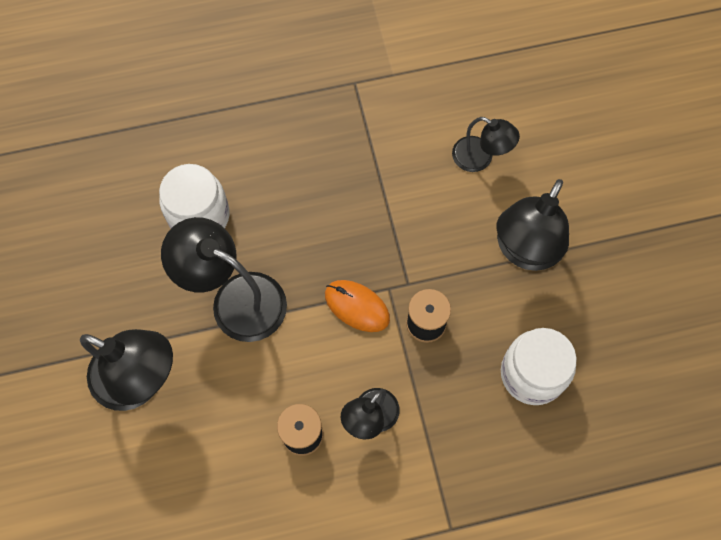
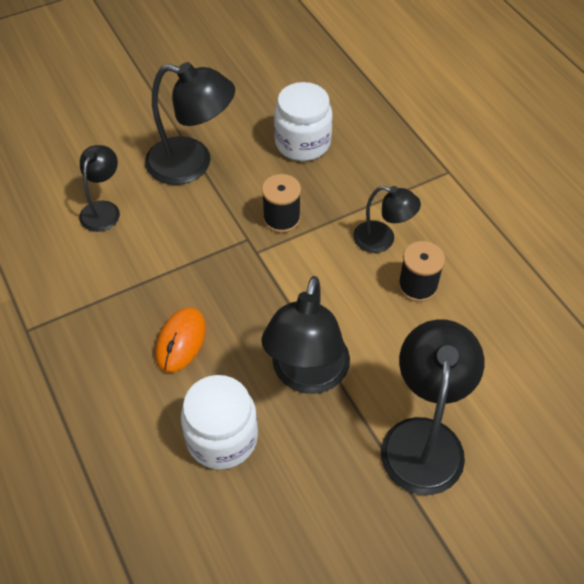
camera: 105 degrees left, 15 degrees down
(357, 306) = (282, 272): orange mouse -> orange mouse (181, 341)

